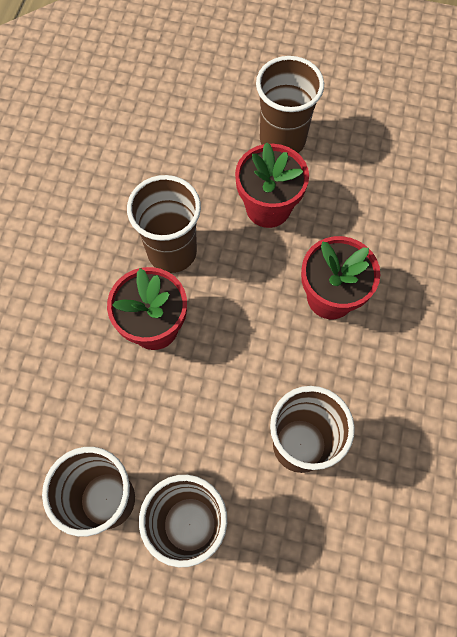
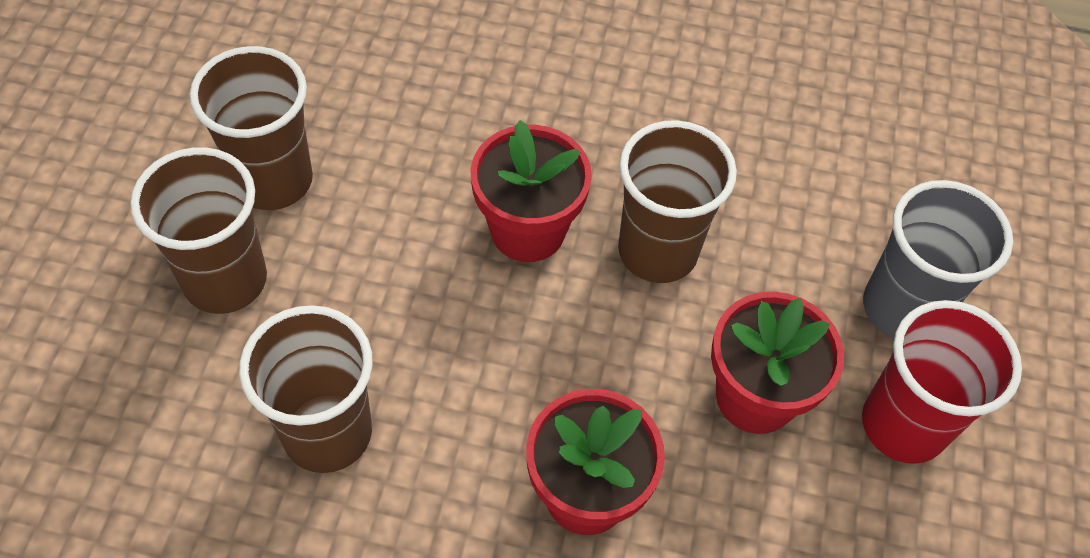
camera: 85 degrees right, 10 degrees down
(212, 130) = (902, 308): none -> grey cup
(282, 140) = (903, 425): brown cup -> red cup

